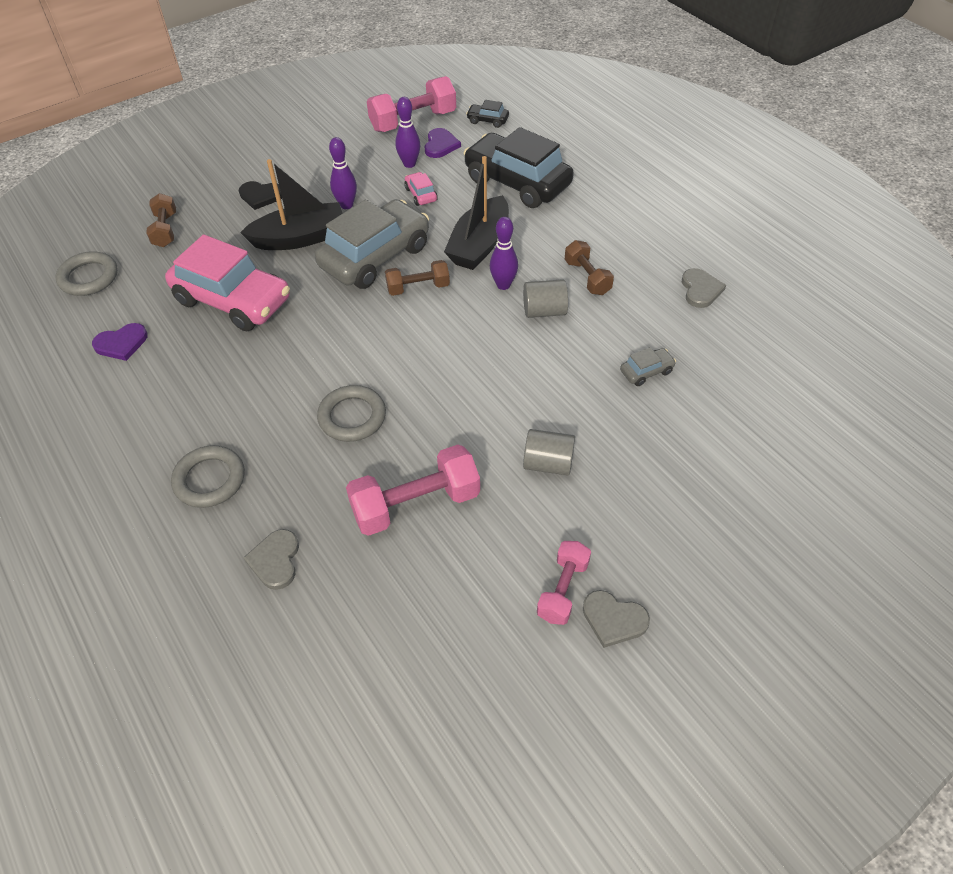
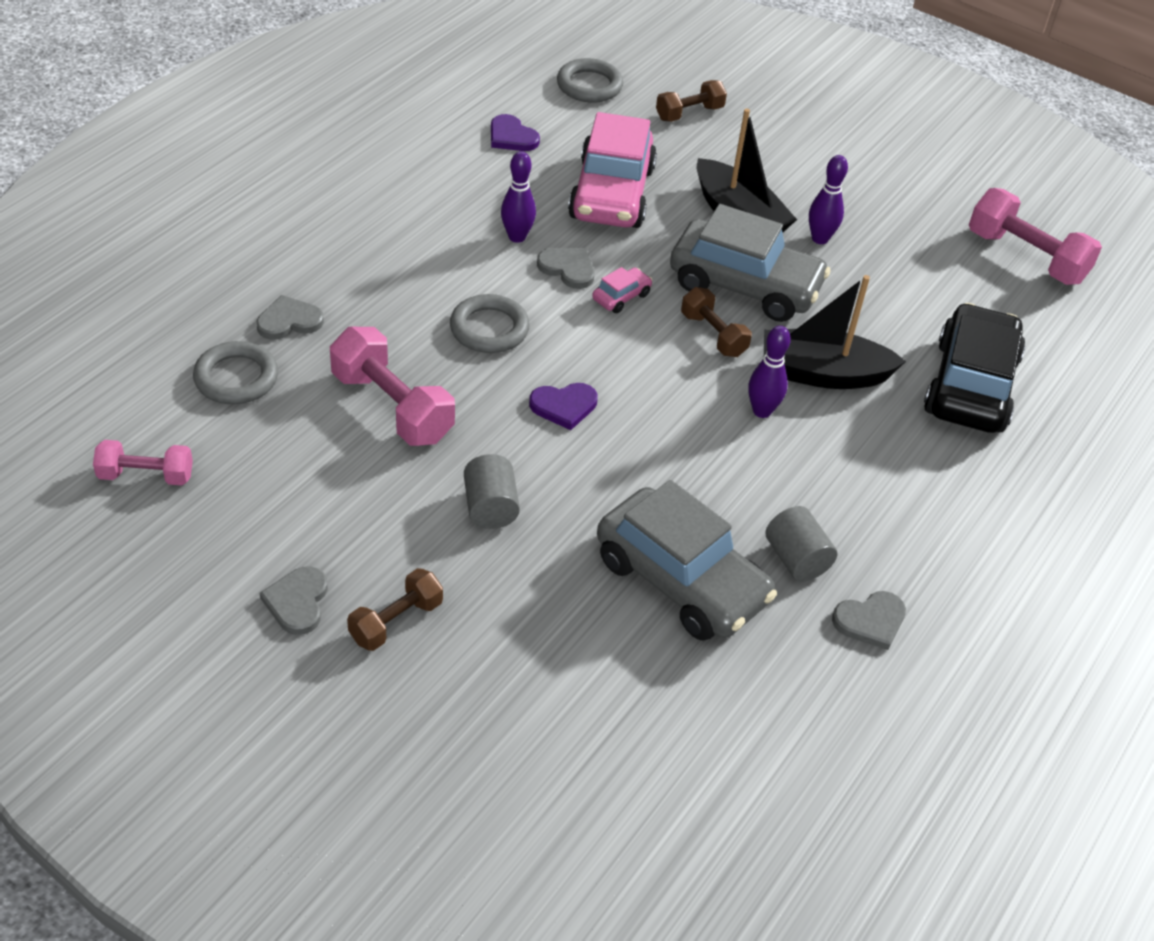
camera: 65 degrees right, 5 degrees down
(209, 479) = (367, 249): grey ring -> grey ring (236, 378)
(261, 196) = (790, 166): black heart -> none
(306, 350) = (568, 269): none -> grey heart
(409, 164) = (935, 274): purple bowling pin -> purple bowling pin (517, 237)
(421, 194) = (883, 298): pink car -> pink car (621, 297)
(440, 145) = (995, 294): purple heart -> purple heart (564, 406)
(487, 120) = (1084, 329): black car -> none
(544, 311) = (736, 459): grey cylinder -> grey cylinder (796, 559)
(563, 590) = (322, 551): pink dumbbell -> pink dumbbell (146, 476)
(587, 277) = (823, 492): brown dumbbell -> brown dumbbell (396, 621)
(646, 371) = (681, 580): grey car -> grey car, size x2.45

